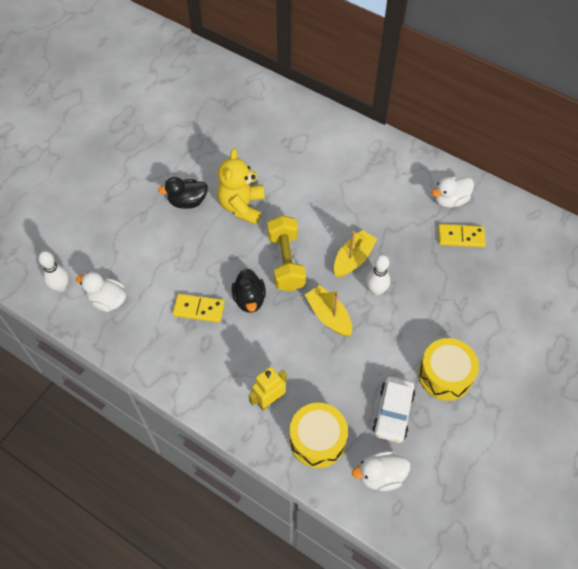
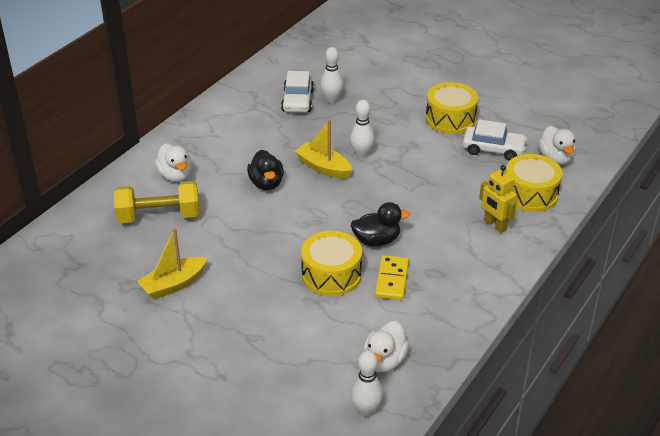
camera: 90 degrees left, 20 degrees down
(187, 201) = (235, 296): black duck -> black duck (266, 183)
(207, 265) = (331, 275): none -> yellow drum
(242, 206) = (246, 249): yellow teddy bear -> none
(286, 262) = (327, 214): yellow dumbbell -> yellow dumbbell (159, 216)
(329, 316) = (393, 185): yellow boat -> yellow boat (173, 284)
(450, 200) = (252, 104): white duck -> white duck (175, 176)
(461, 237) = (298, 101): yellow domino -> white car
(467, 265) = (331, 100): none -> white bowling pin

